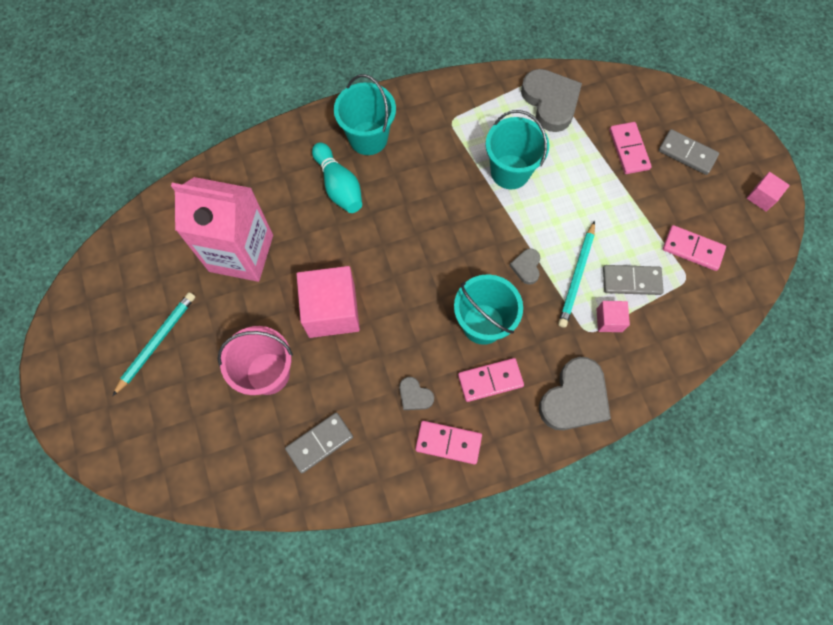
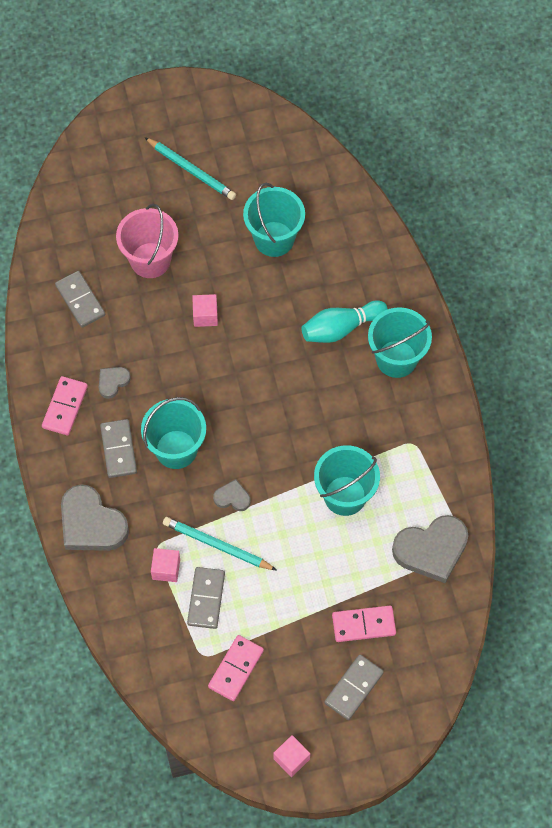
camera: 95 degrees right, 5 degrees down
(241, 253) = (274, 239): pink carton -> turquoise bucket
(332, 311) = (205, 315): pink cube -> pink cube, size x0.48
(490, 380) = (119, 449): pink domino -> grey domino

